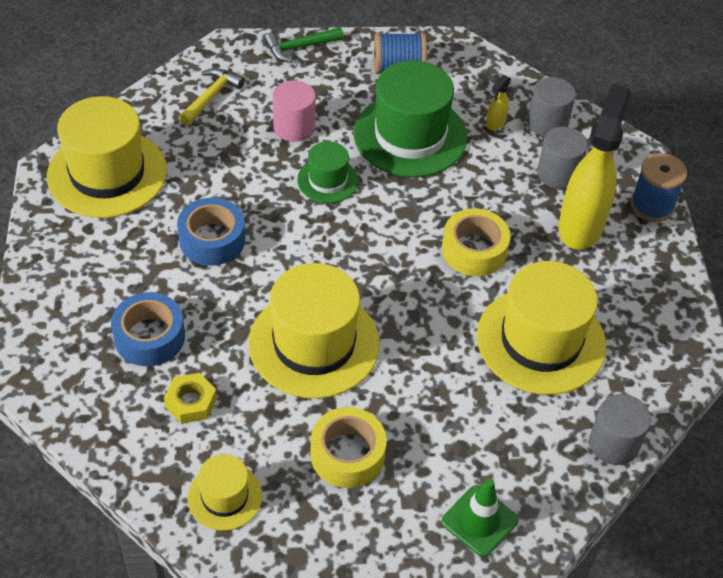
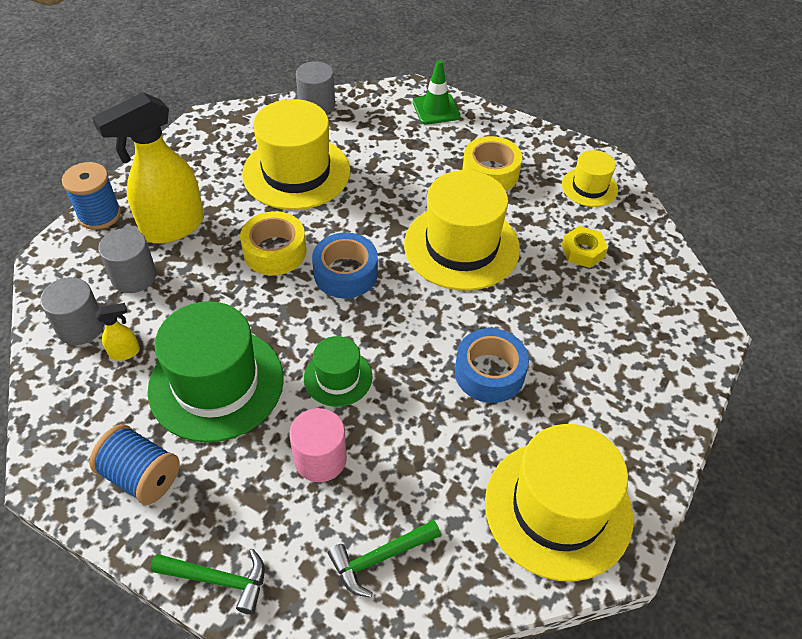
camera: 145 degrees left, 0 degrees up
(149, 337) = (592, 313): blue tape -> blue tape (345, 273)
(211, 96) = (379, 558): yellow hammer -> green hammer

